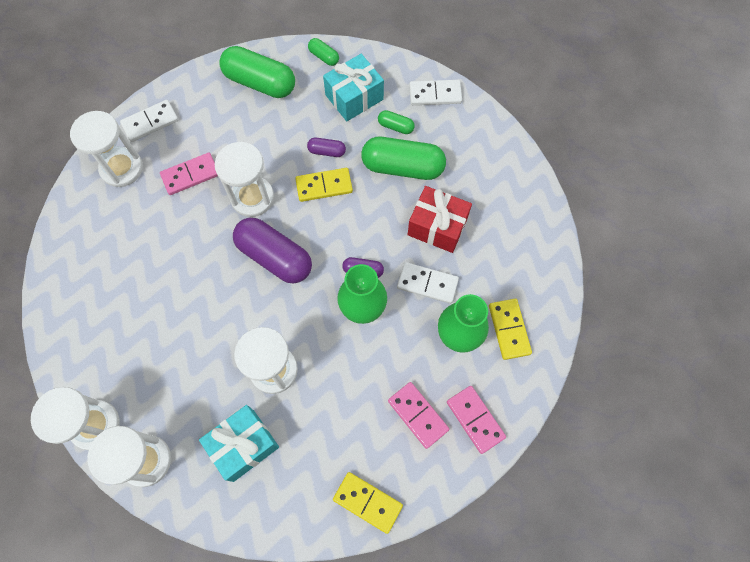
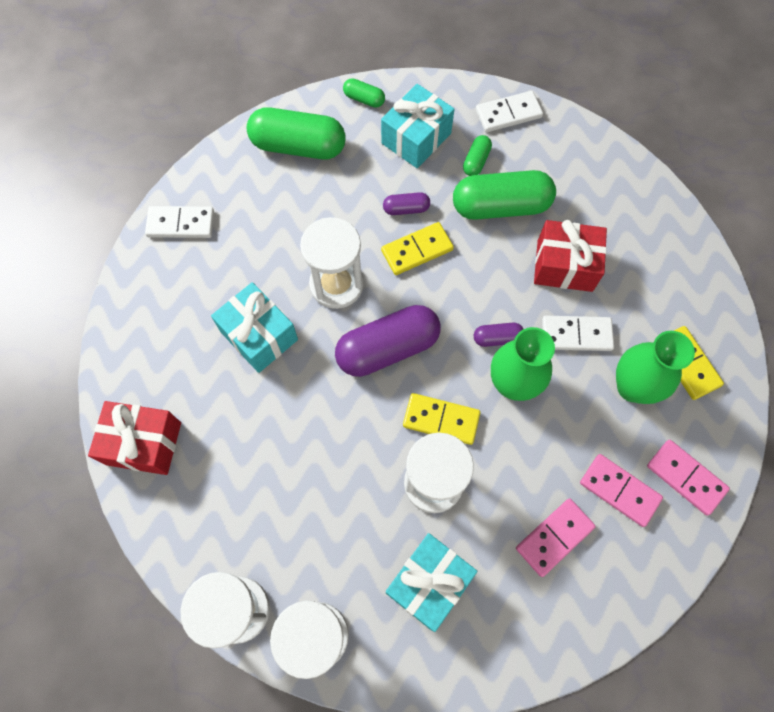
camera: 15 degrees left, 0 degrees up
(67, 282) = (143, 443): none -> red gift
(121, 168) = (164, 288): white hourglass -> none
(150, 122) = (181, 224): white domino -> white domino turned 45 degrees clockwise
(180, 222) = (259, 335): none -> turquoise gift
(190, 175) = (252, 275): pink domino -> pink domino (554, 537)
(275, 257) = (388, 348): purple capsule -> purple capsule turned 45 degrees counterclockwise
(367, 502) = (598, 609): yellow domino -> yellow domino (441, 419)
(395, 126) = (476, 161): green capsule -> green capsule turned 75 degrees counterclockwise

